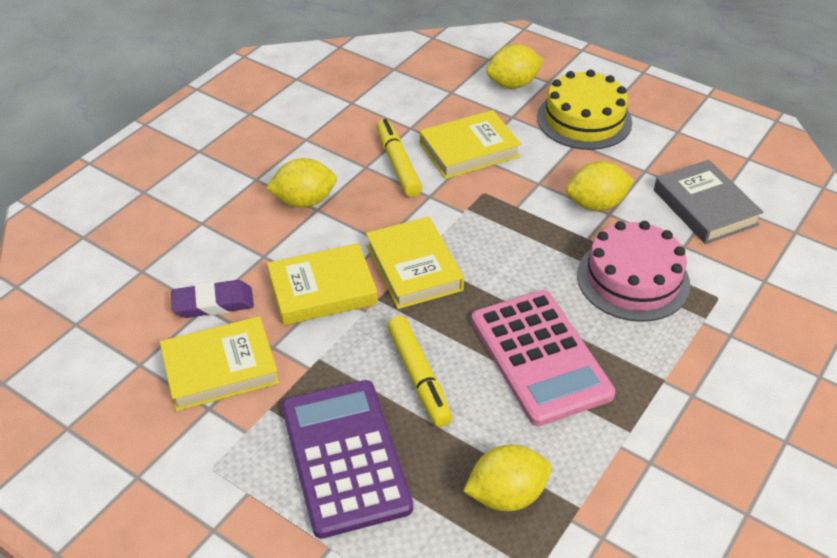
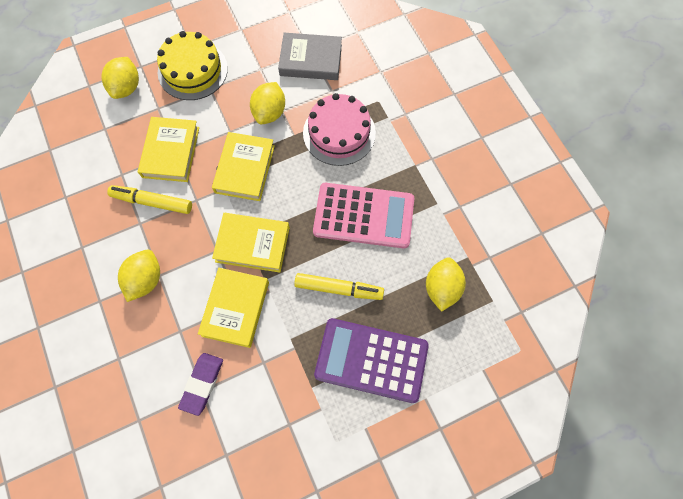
camera: 60 degrees left, 25 degrees up
(220, 368) = (262, 403): yellow book -> yellow book (245, 169)

